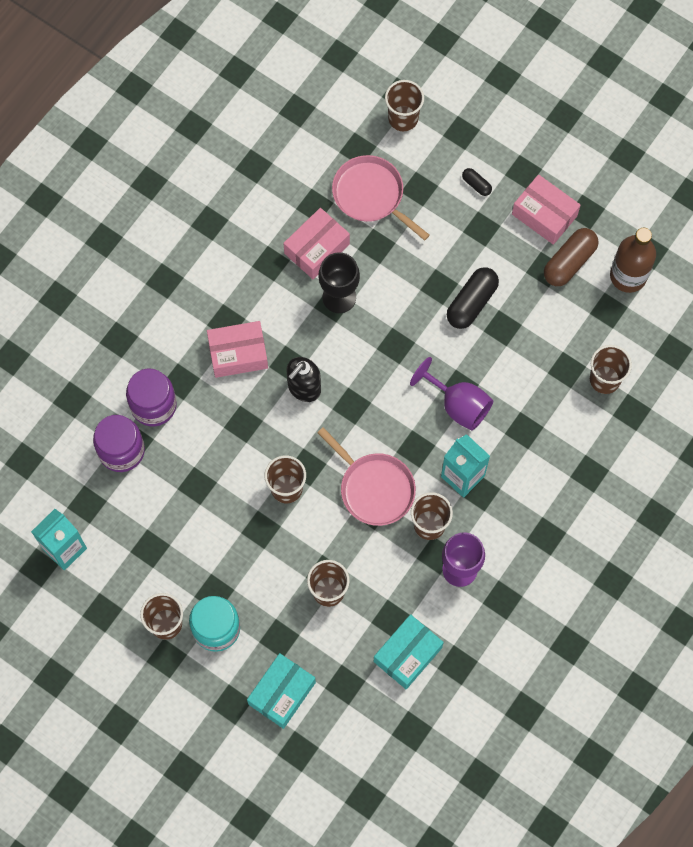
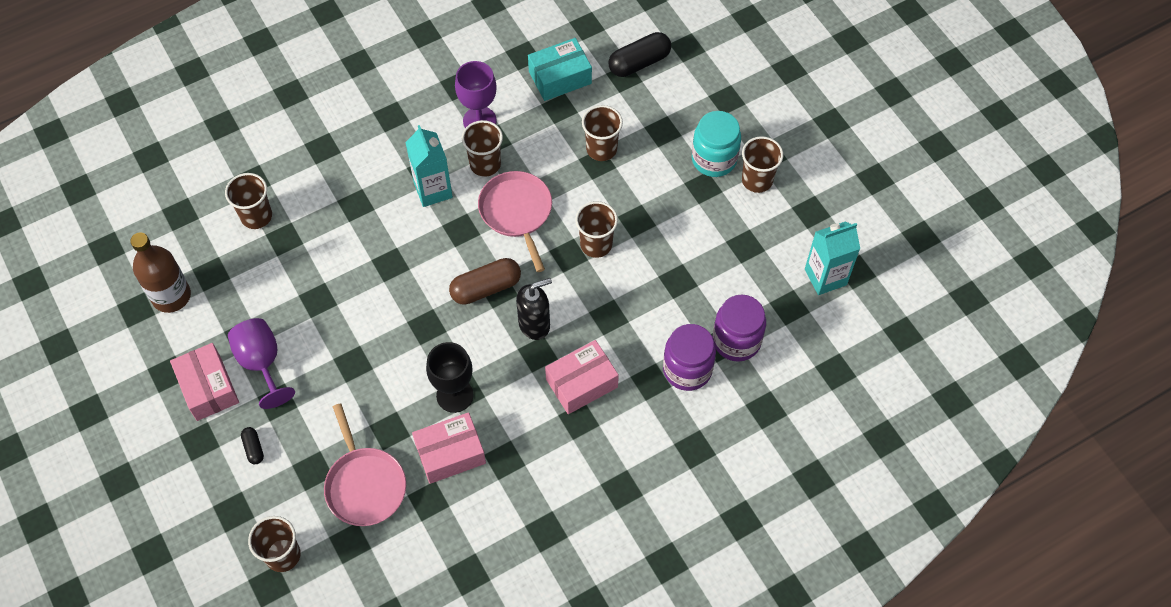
camera: 155 degrees left, 10 degrees down
(238, 354) = (581, 383): pink box -> pink box turned 45 degrees counterclockwise
(282, 693) = (680, 91): turquoise box -> none
(458, 404) = (400, 250): purple goblet -> purple goblet (262, 363)
(471, 303) = (331, 334): black capsule -> black capsule (639, 62)
(569, 262) = (216, 332): brown capsule -> brown capsule (486, 288)

